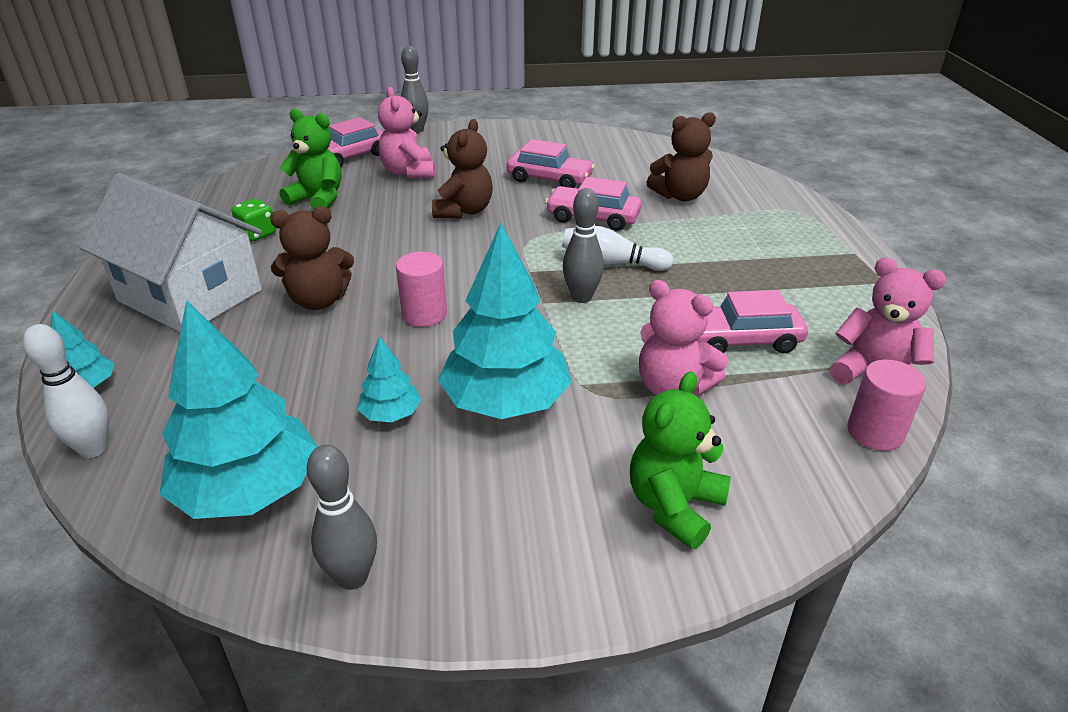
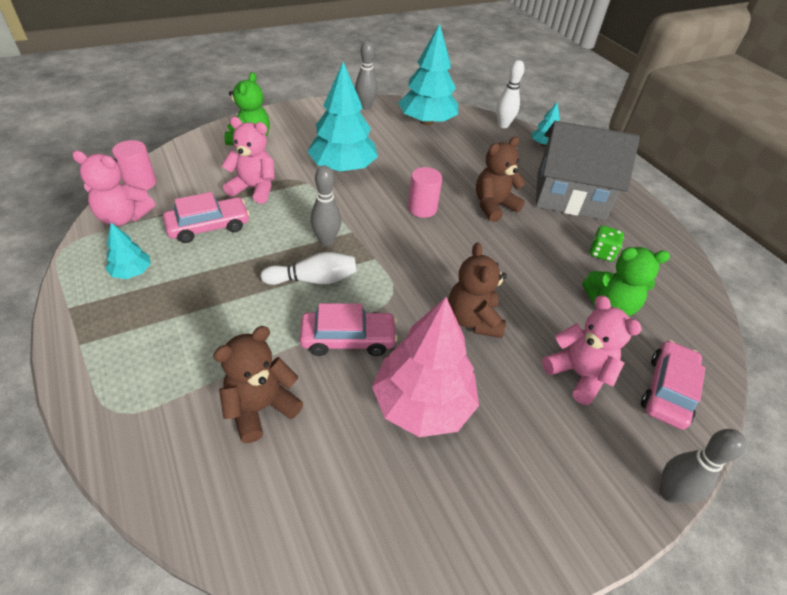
camera: 155 degrees right, 10 degrees up
(190, 295) = (570, 196): white house -> grey house
(391, 414) = (395, 154): turquoise tree -> turquoise tree (132, 272)
(549, 179) = (422, 404): pink car -> pink tree

